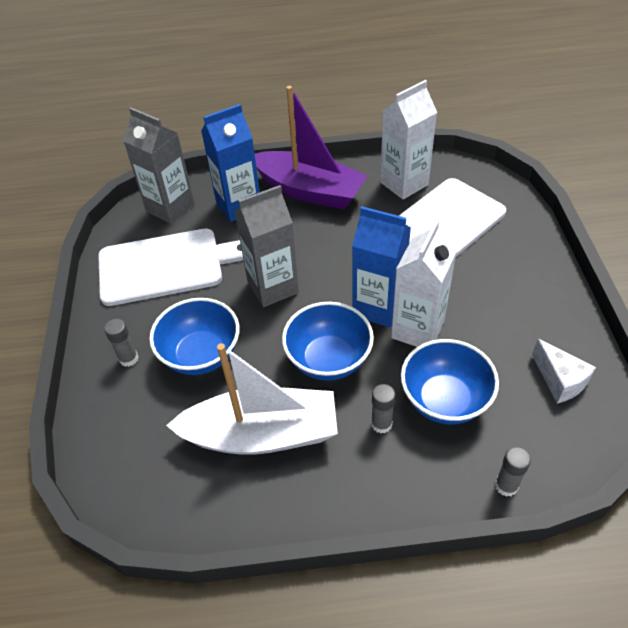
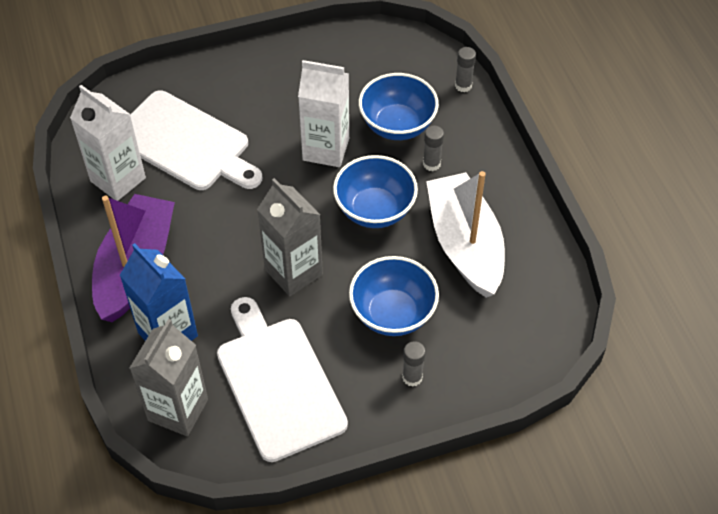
camera: 105 degrees left, 5 degrees up
(378, 307) = (304, 181): blue carton -> none
(559, 381) = (360, 56): white cheese -> none

